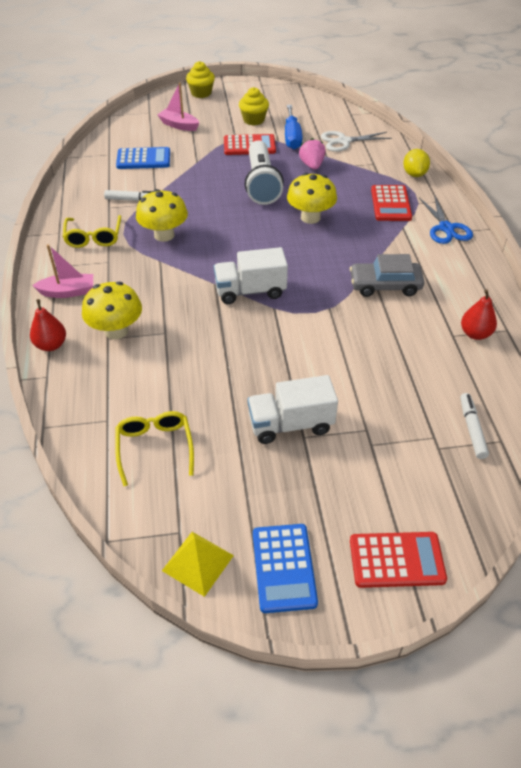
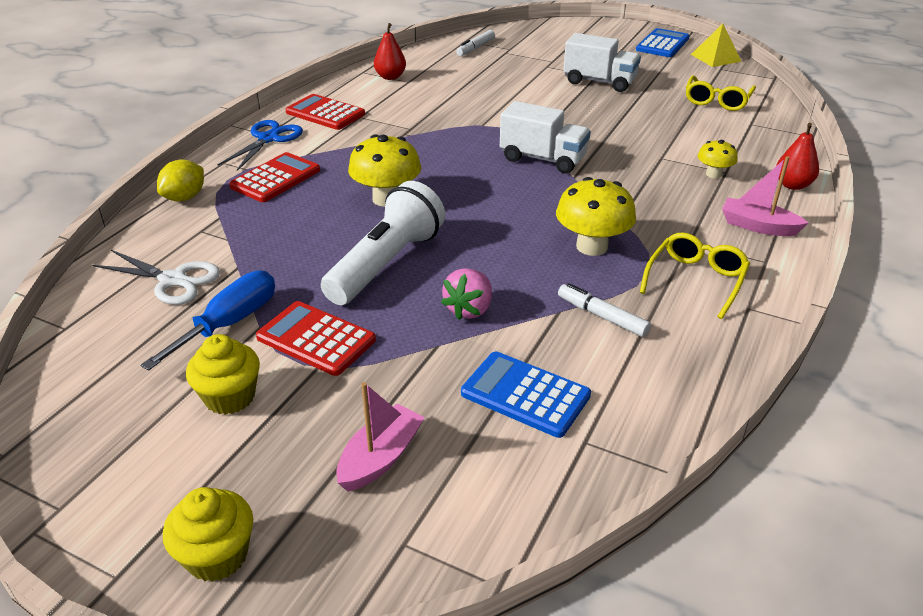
camera: 145 degrees left, 10 degrees down
(116, 331) = (713, 174): yellow mushroom -> yellow mushroom, size x0.57
(179, 125) = (381, 458): pink boat -> pink boat turned 120 degrees counterclockwise
(312, 165) = (280, 262): pink strawberry -> pink strawberry (469, 309)
(385, 285) = (408, 121): grey car -> none
(396, 560) = (593, 30): red calculator -> red calculator (325, 113)

